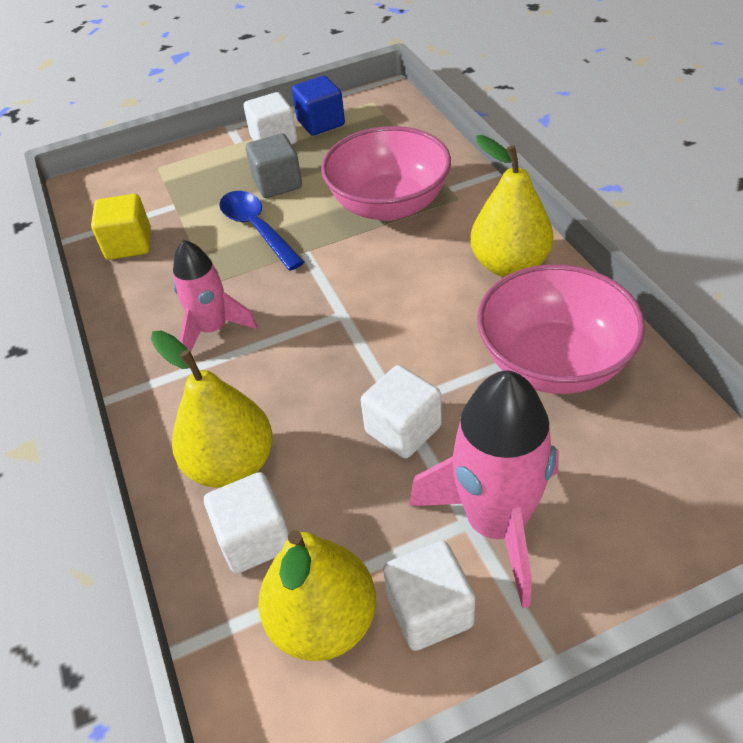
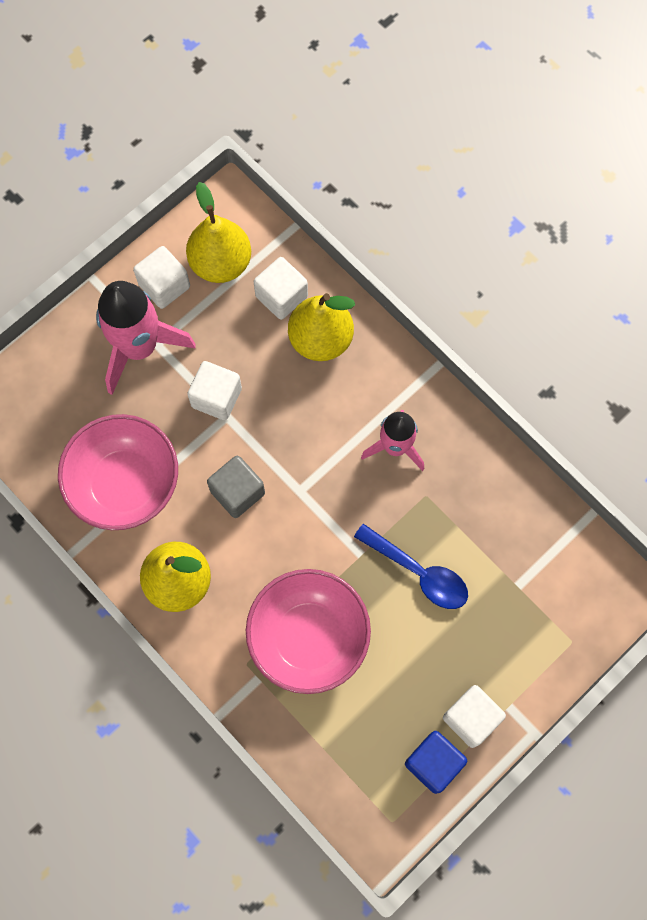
camera: 155 degrees right, 25 degrees up
(129, 244) = (527, 522): yellow cube -> none
(277, 183) = (431, 644): grey cube -> grey cube (237, 492)

